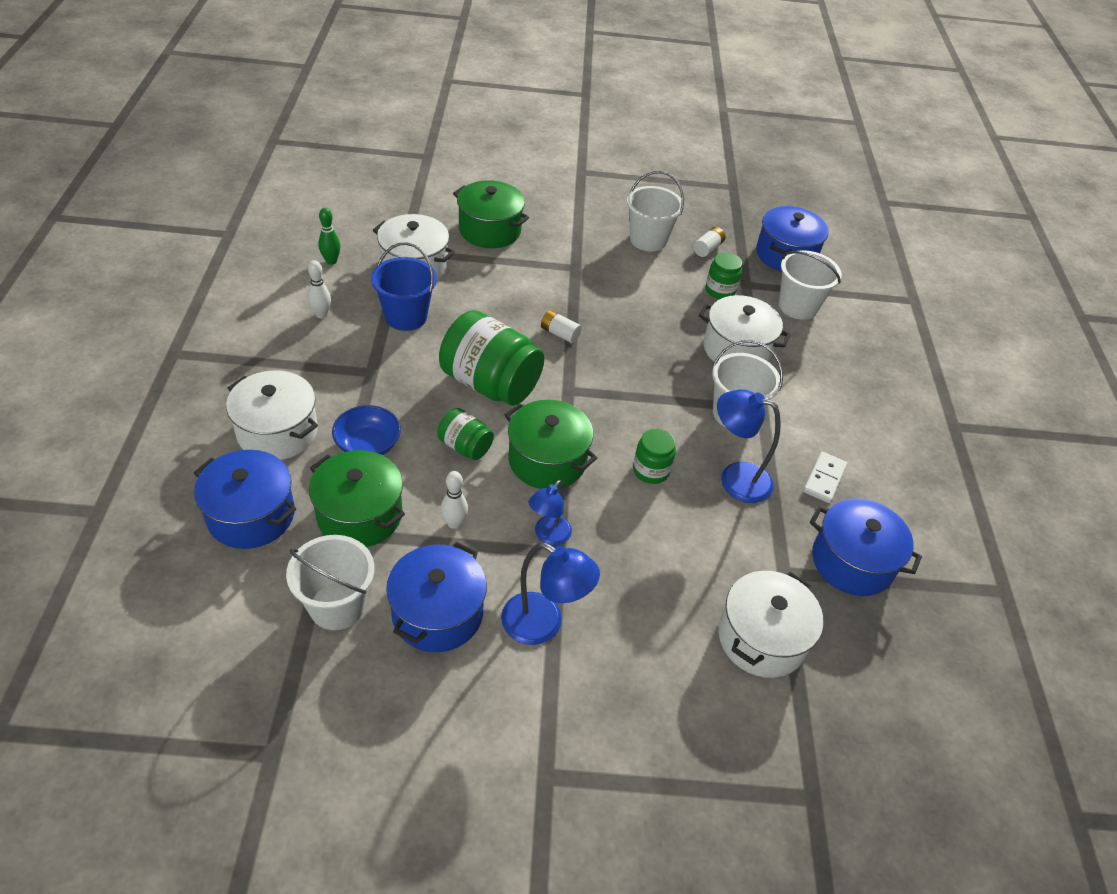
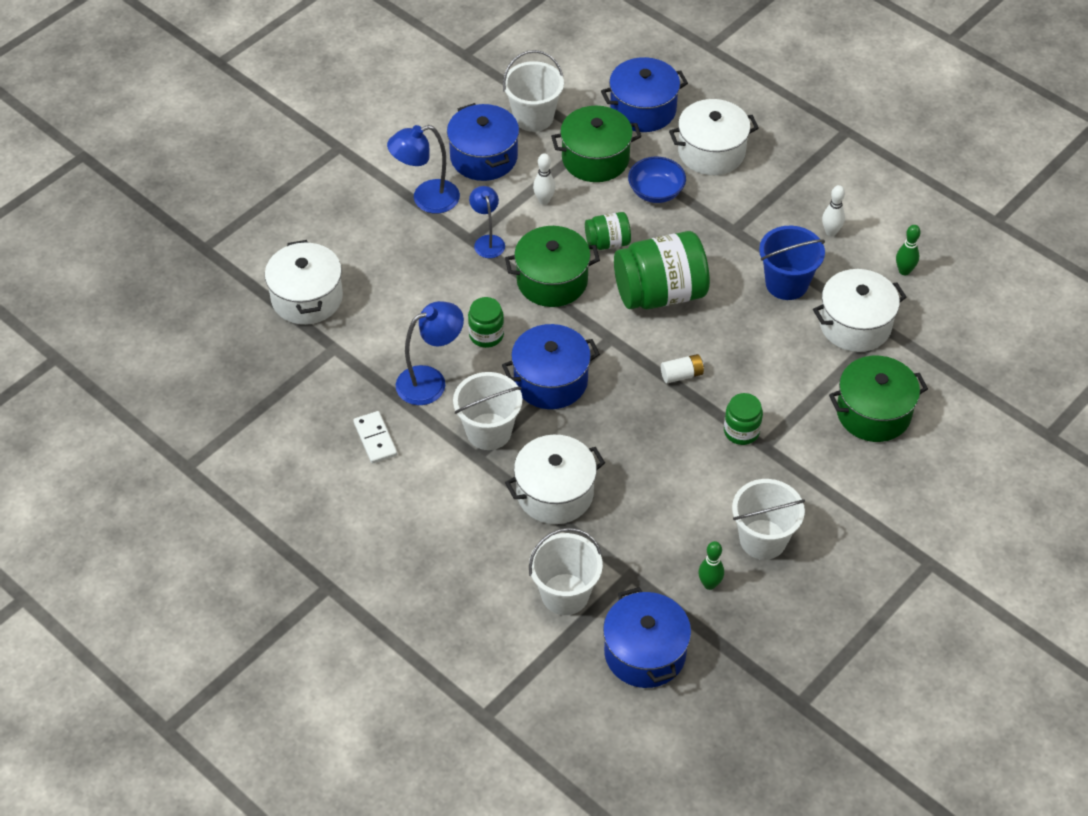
camera: 135 degrees right, 5 degrees up
(707, 248) = (709, 584): white battery -> green bowling pin
(720, 290) = (639, 543): green jar -> green jar (741, 431)
(852, 562) = (300, 394): blue pot -> blue pot (550, 381)

